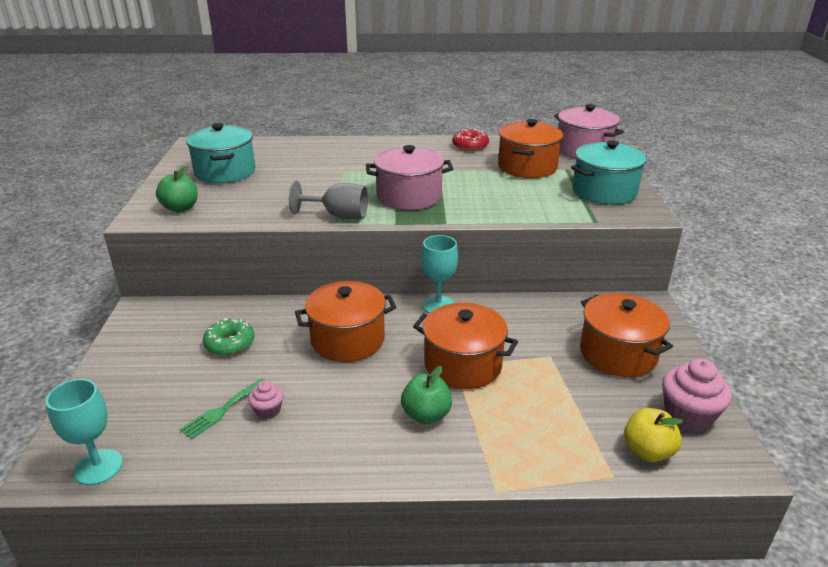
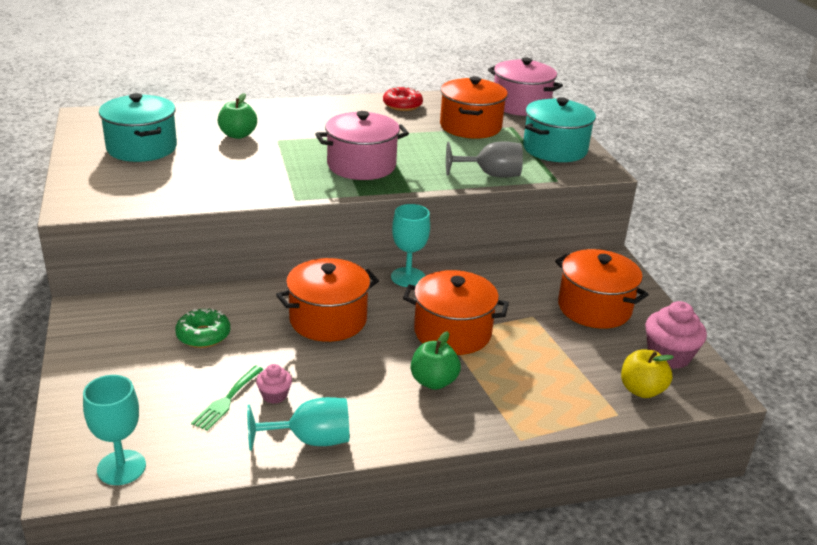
camera: 15 degrees left, 0 degrees up
(180, 208) = (113, 192): green apple -> green apple (238, 135)
(282, 462) = (310, 440): none -> turquoise goblet
(338, 215) = (295, 190): grey goblet -> grey goblet (490, 175)

